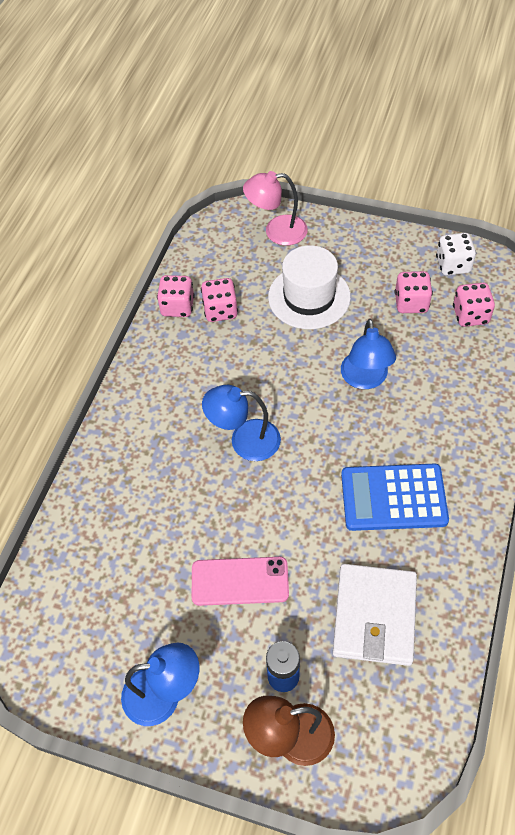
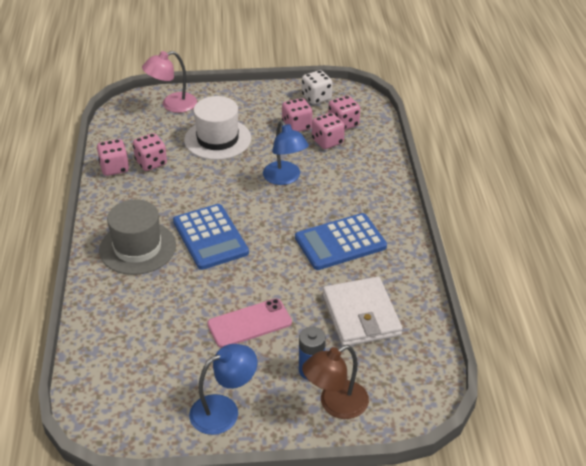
camera: 25 degrees left, 15 degrees down
(159, 429) = (137, 248): none -> grey hat
(244, 440) = (210, 237): blue lamp -> blue calculator
(439, 337) = (327, 141): none -> pink dice

